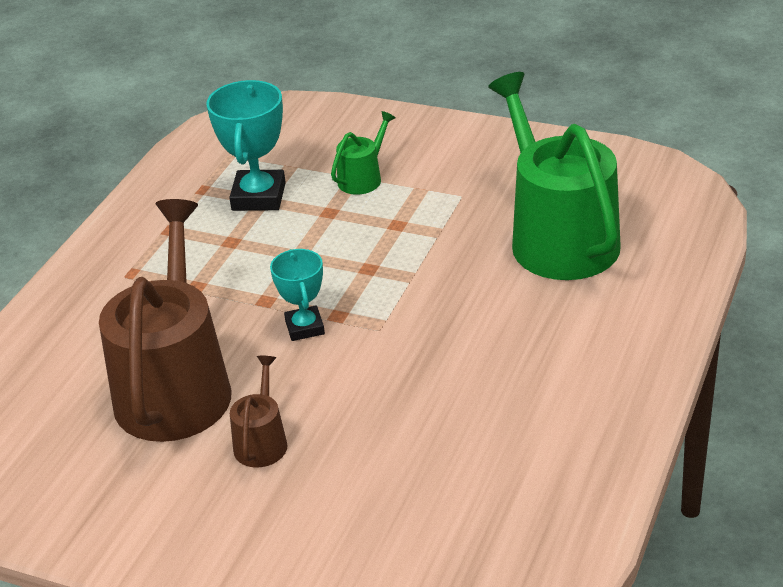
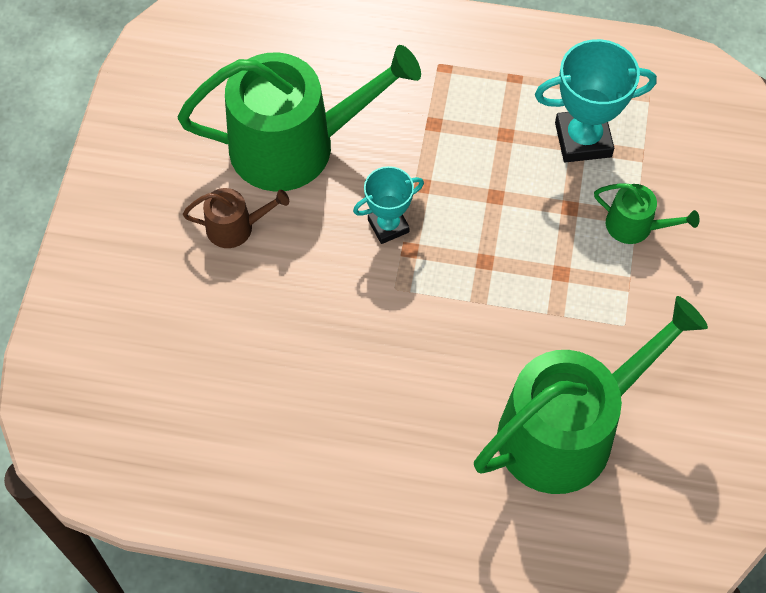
camera: 75 degrees right, 25 degrees up
(175, 387) = (295, 145): brown watering can -> green watering can

